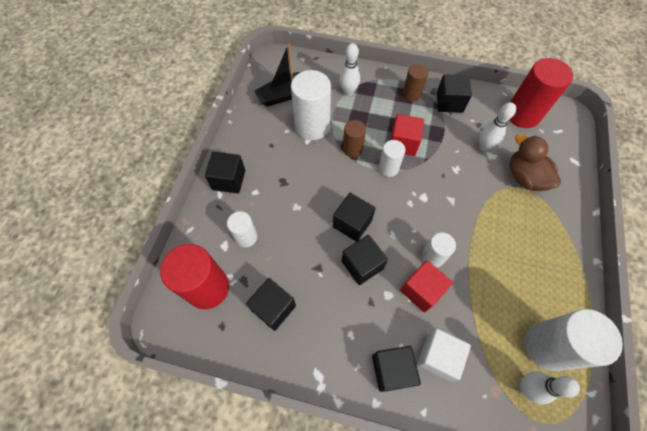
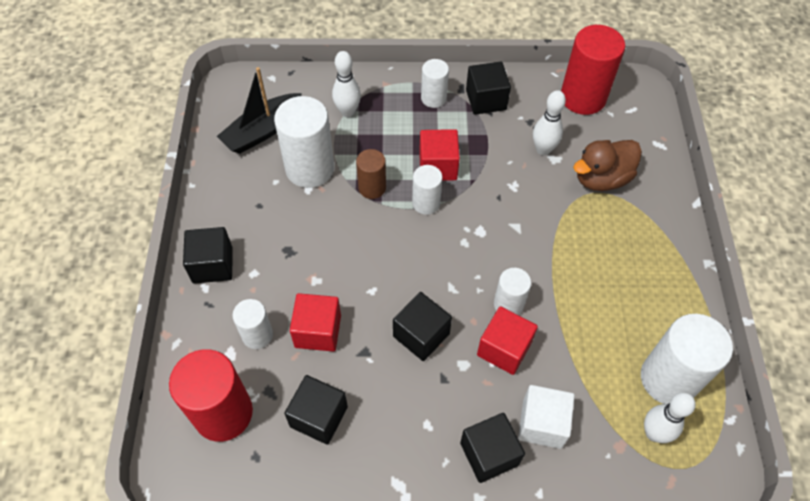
camera: 15 degrees left, 5 degrees down
(289, 244) = (318, 331): none -> red cube
(352, 223) = (395, 285): black cube -> none
(411, 94) = (433, 98): brown cylinder -> white cylinder
(524, 177) = (601, 178): brown duck -> brown duck turned 75 degrees counterclockwise

